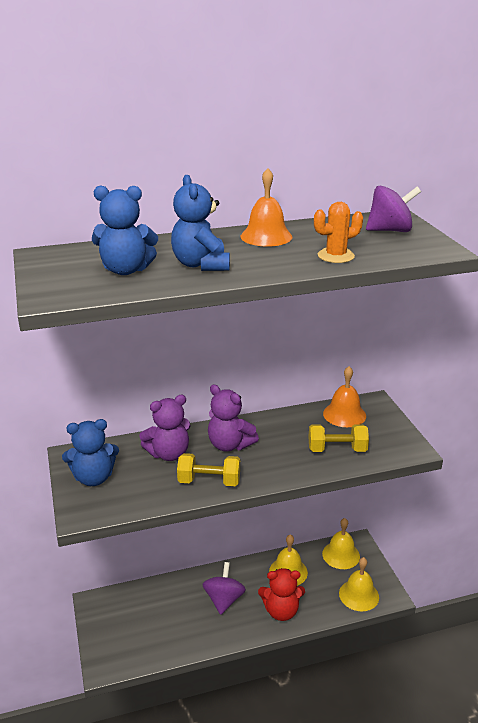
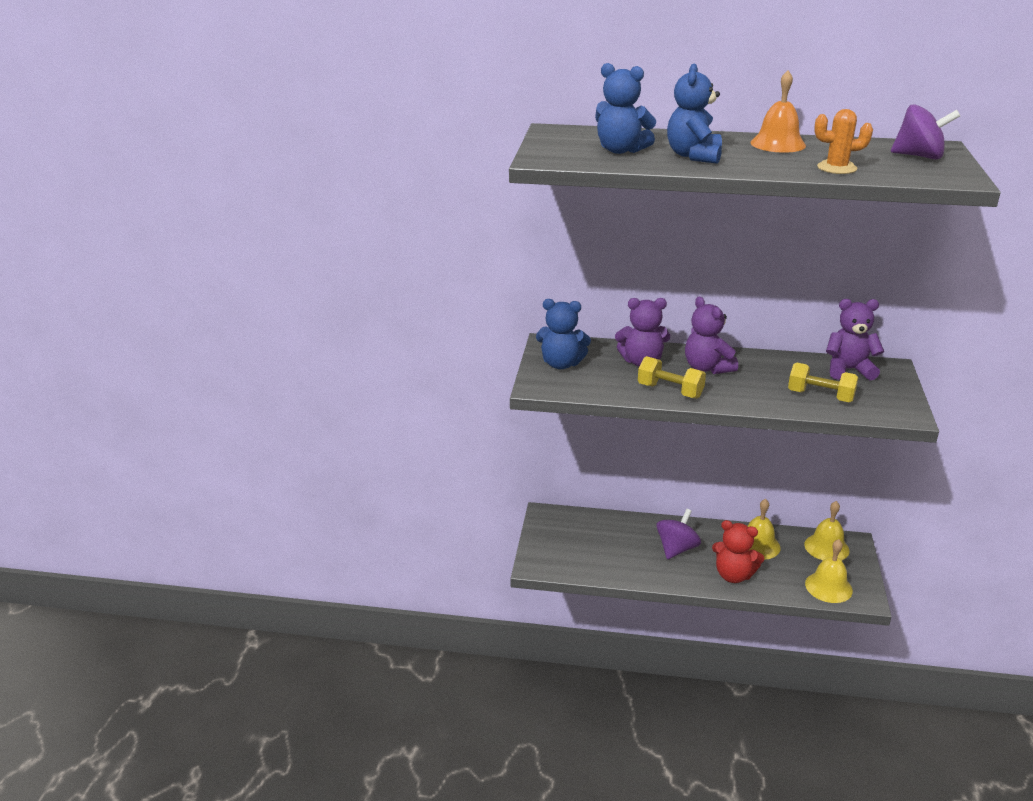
camera: 25 degrees right, 0 degrees up
(344, 414) = (848, 370): orange bell -> purple teddy bear

